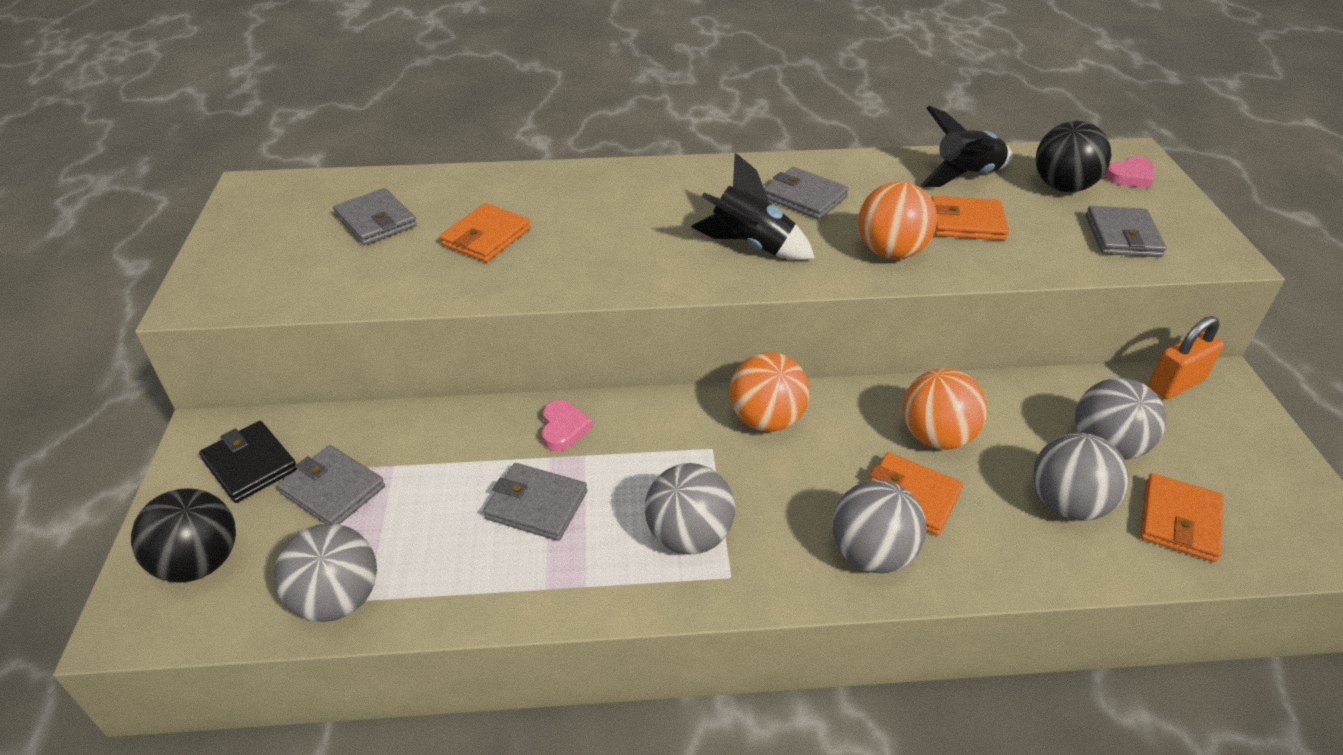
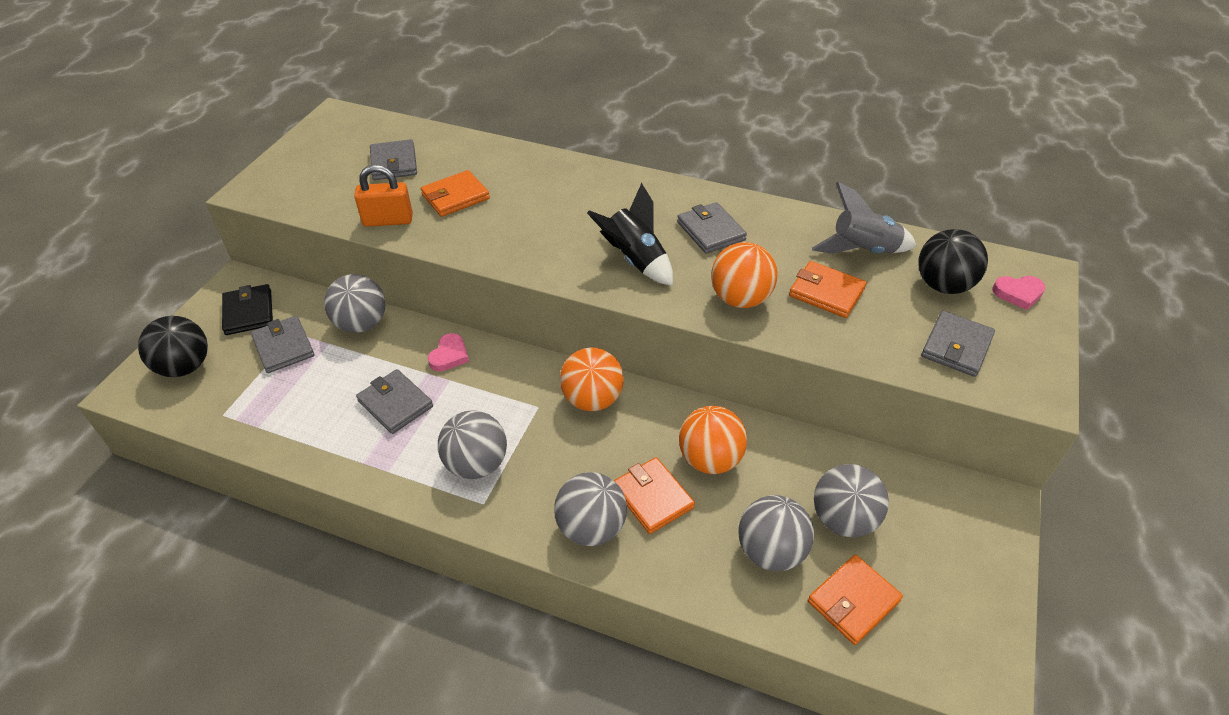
camera: 25 degrees right, 5 degrees up
(338, 599) = (242, 420): grey ball -> grey ball (361, 324)
(966, 177) = (862, 251): black rocket -> grey rocket
(1175, 384) = (952, 490): orange padlock -> orange padlock (388, 220)

